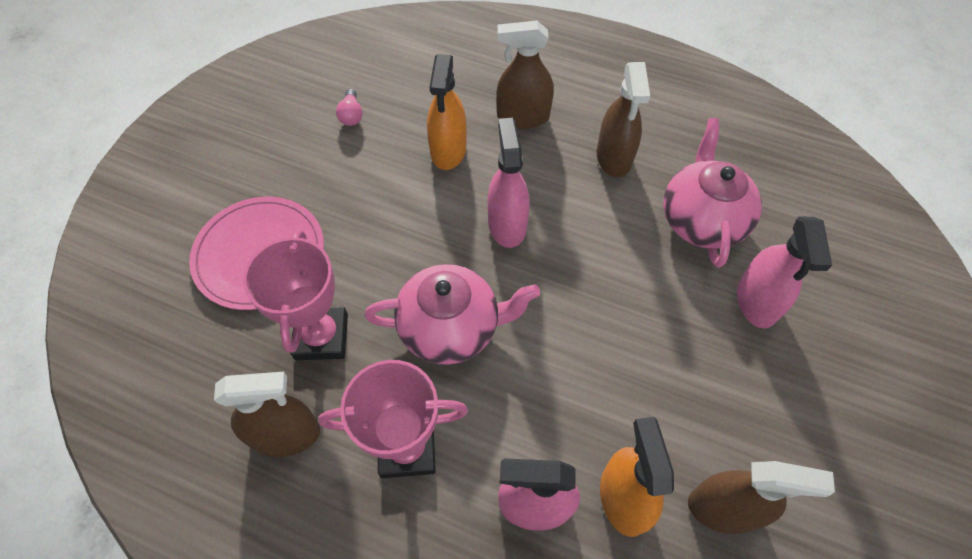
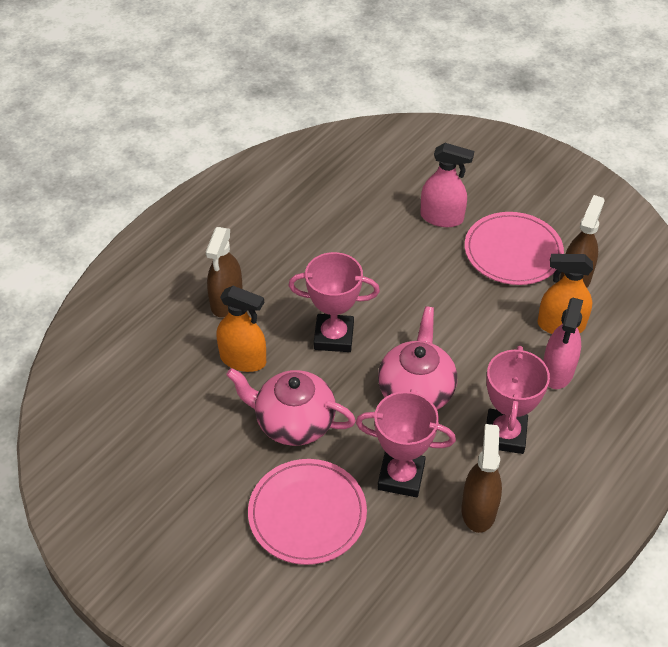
camera: 75 degrees left, 10 degrees down
(351, 115) = (171, 424): pink light bulb -> none
(507, 224) = (333, 337): pink spray bottle -> pink trophy
(614, 157) = (292, 255): brown spray bottle -> none
(701, 220) = (368, 224): pink teapot -> pink teapot (293, 422)
(738, 406) = (513, 251): none -> pink plate

